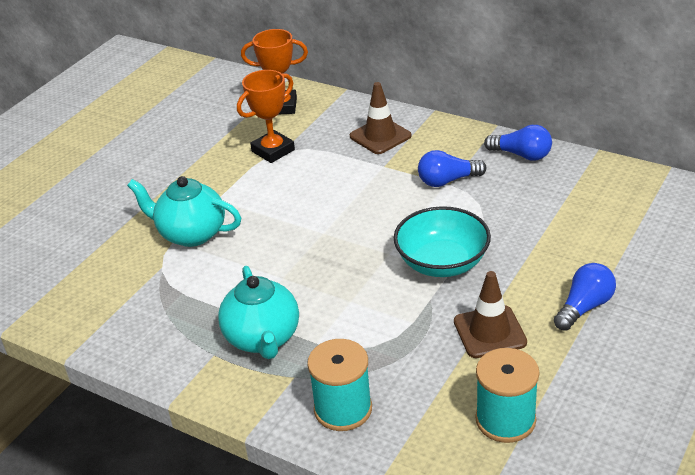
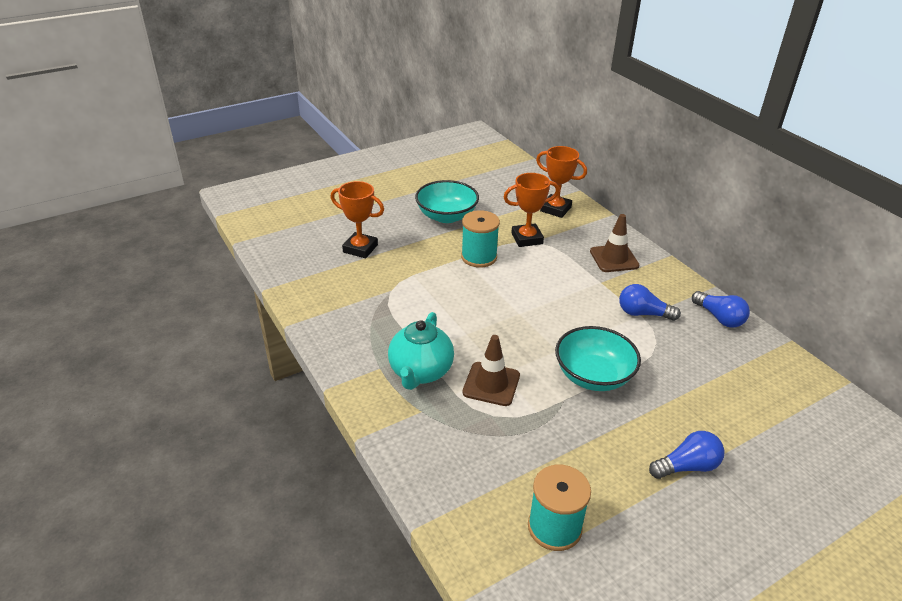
camera: 25 degrees right, 0 degrees up
(87, 237) = (360, 248): none -> orange trophy
(162, 160) = (446, 216): none -> turquoise bowl
(191, 234) = (427, 275): turquoise teapot -> none
(343, 409) = (437, 453): turquoise spool -> turquoise spool (479, 257)
(489, 332) = (592, 449): brown traffic cone -> brown traffic cone (491, 384)

